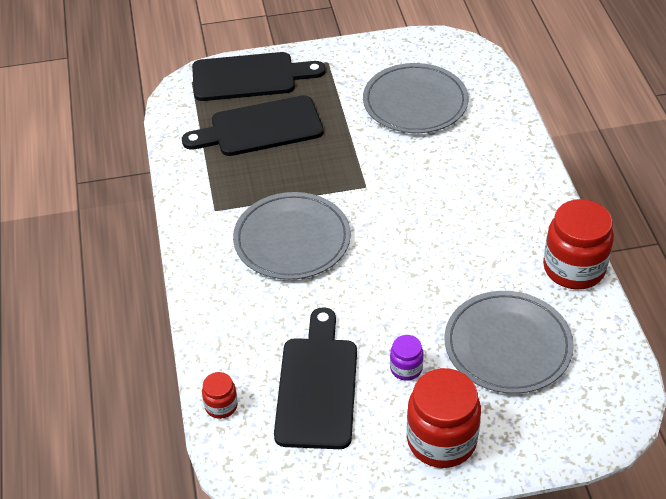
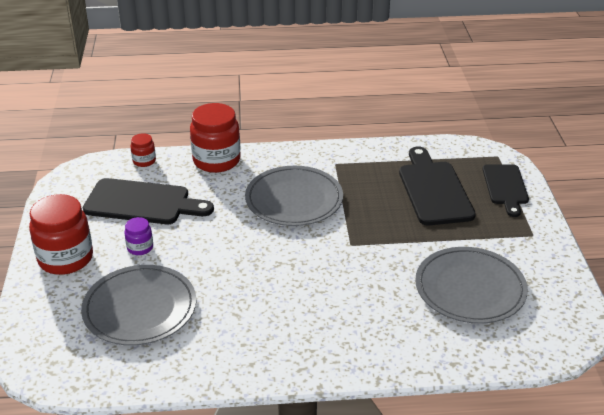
camera: 95 degrees right, 10 degrees down
(249, 77) = (505, 187): black cutting board -> black cutting board, size x0.67
(574, 268) = (214, 369): red jar -> red jar (216, 160)

